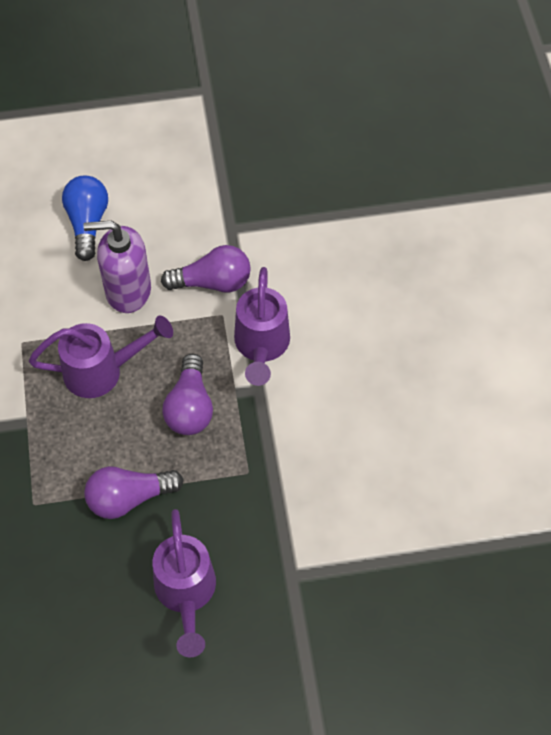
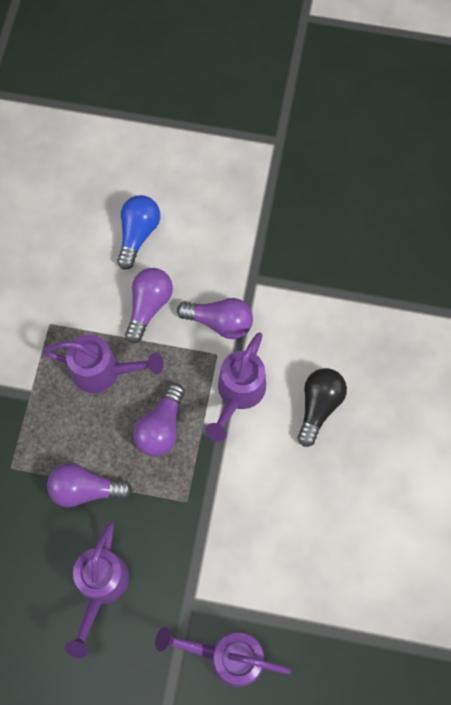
camera: 20 degrees right, 10 degrees up
(127, 291) = (148, 306): purple soap dispenser -> purple light bulb
(353, 331) = (318, 406): none -> black light bulb
(356, 615) = (226, 656): none -> purple watering can

